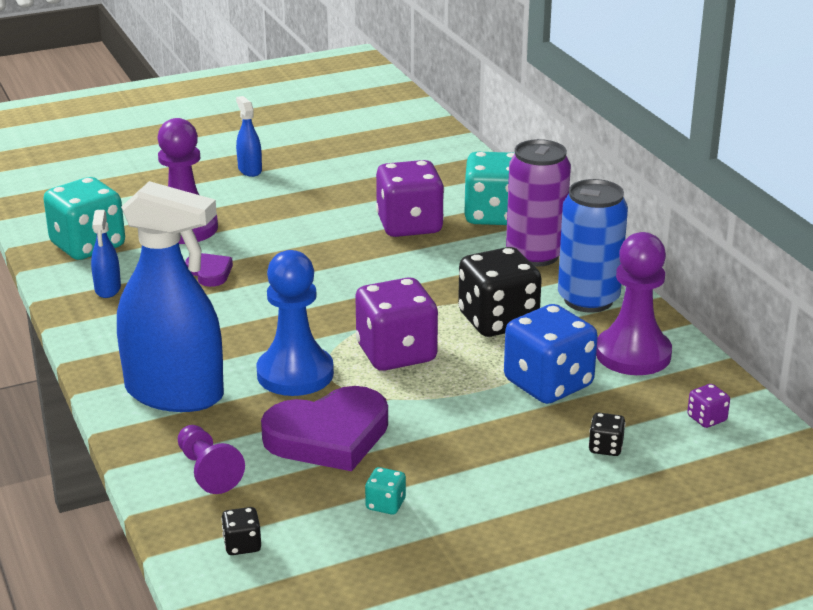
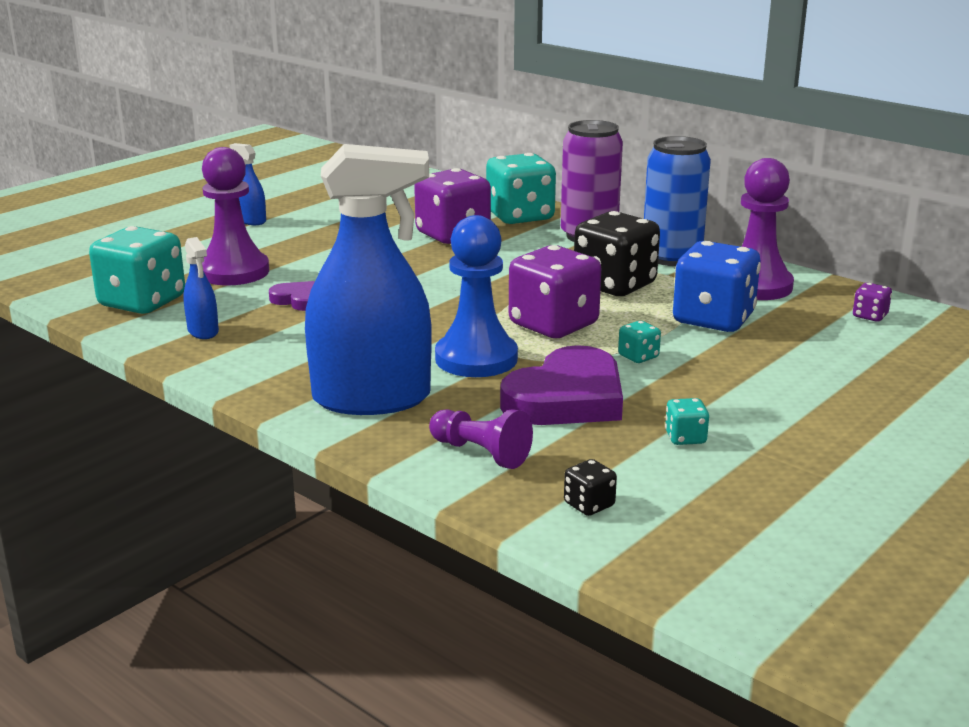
camera: 25 degrees left, 5 degrees down
(435, 408) = (638, 356): none -> turquoise dice
(605, 447) = (818, 352): black dice -> none

